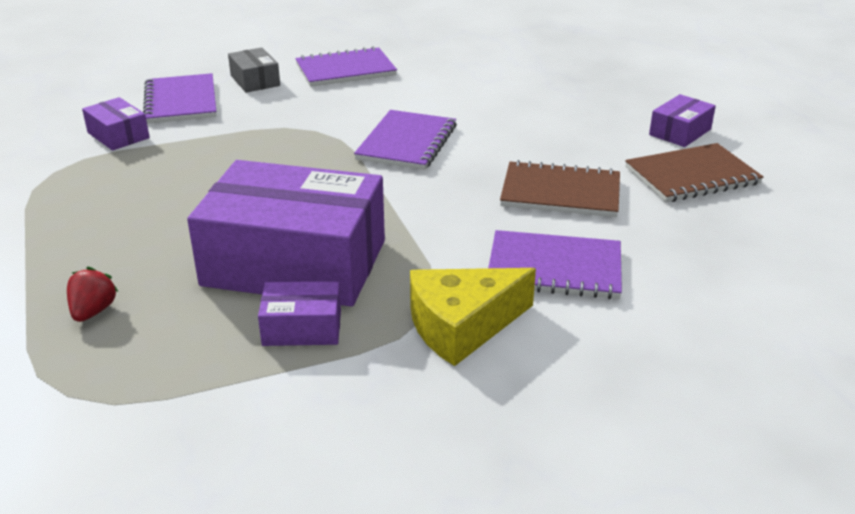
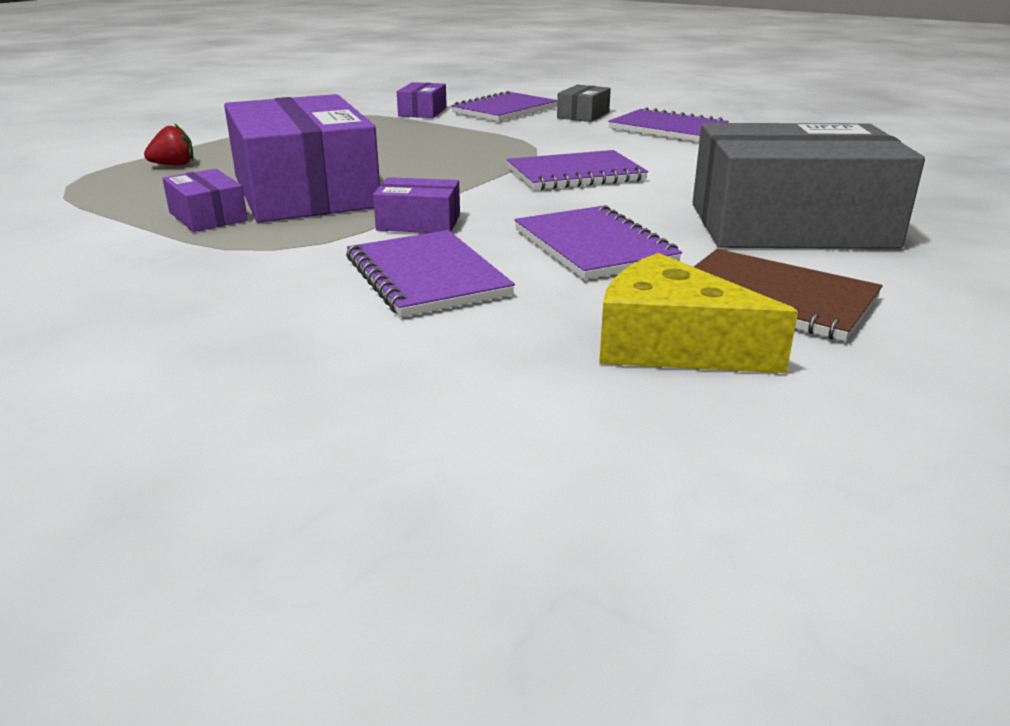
camera: 55 degrees right, 5 degrees down
(462, 326) = (267, 265): yellow cheese -> yellow cheese (671, 345)
(560, 193) = (593, 246): brown notebook -> purple notebook
(592, 123) = (790, 225): none -> grey box
(680, 132) = (880, 269): purple box -> purple box (418, 222)

